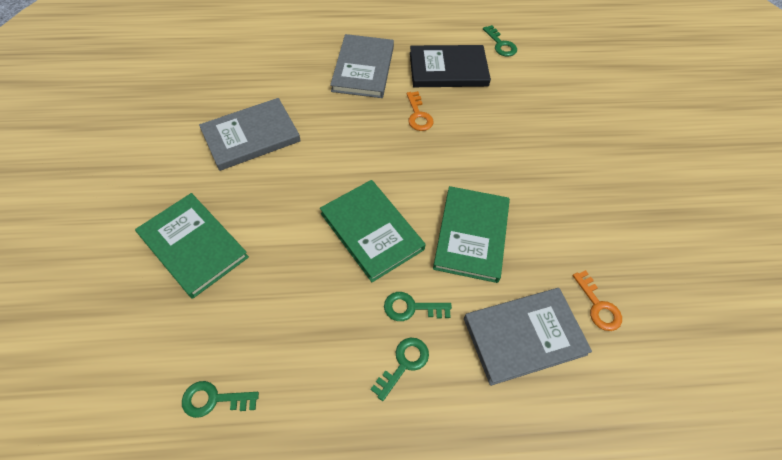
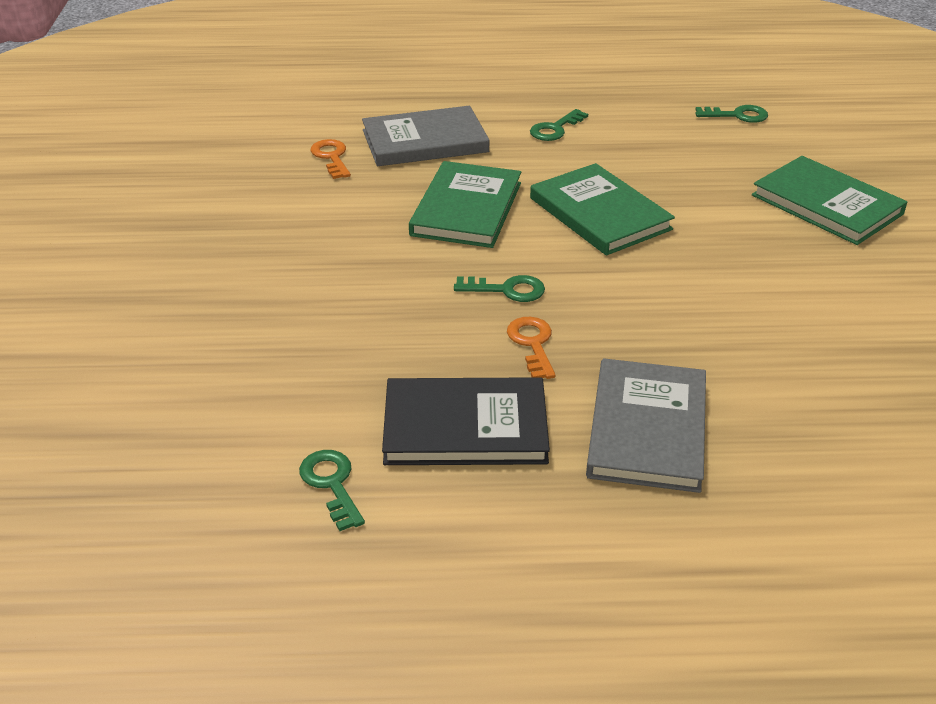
camera: 175 degrees left, 20 degrees down
(251, 136) = (818, 316): grey book -> none
(411, 308) = (547, 159): green key -> green key (507, 290)

